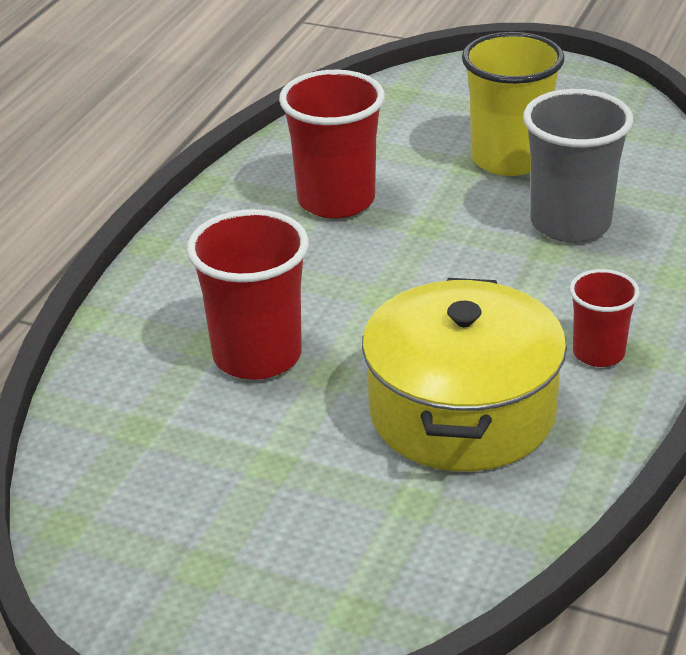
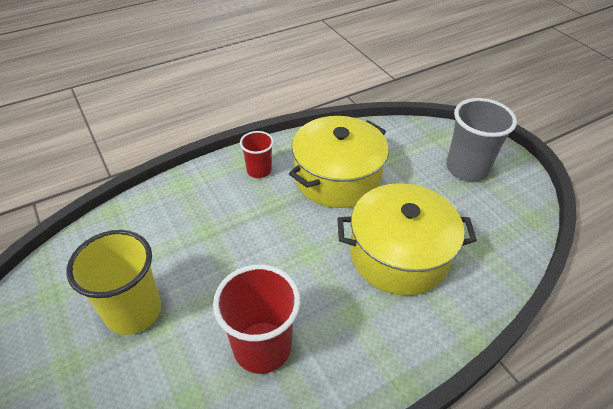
camera: 145 degrees left, 10 degrees up
(257, 356) = (399, 254): red cup -> yellow pot
(570, 223) = (175, 240): grey cup -> grey cup (467, 168)

